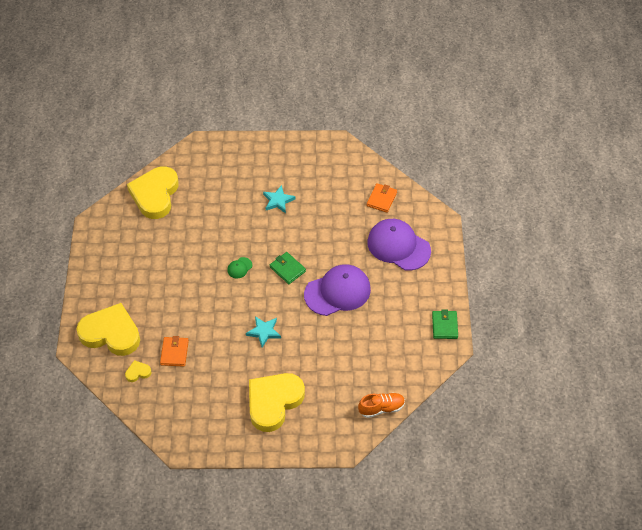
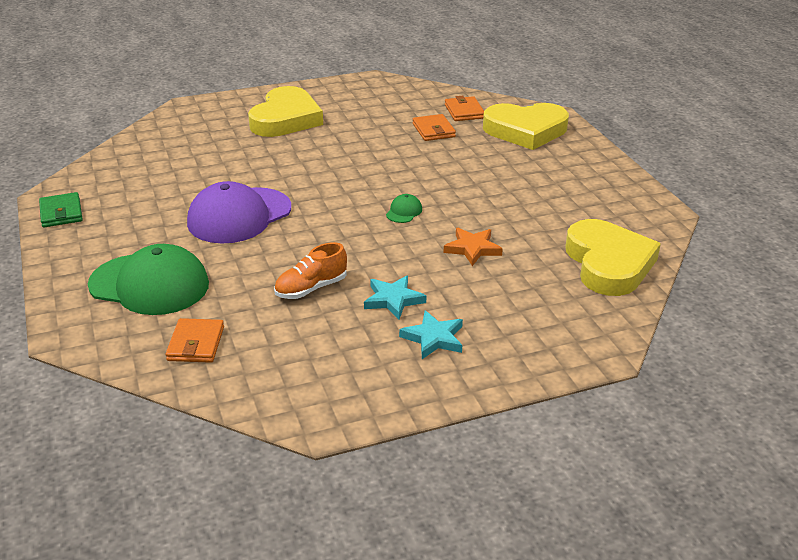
camera: 160 degrees right, 20 degrees down
(138, 372) = (464, 111): yellow heart -> orange wallet
(218, 225) = (472, 249): none -> orange star
(264, 332) = (329, 163): turquoise star -> turquoise star (434, 338)
(287, 269) = (329, 224): green wallet -> none
(381, 408) = (146, 135): orange shoe -> orange shoe (311, 288)
(398, 246) = (149, 284): purple cap -> green cap

